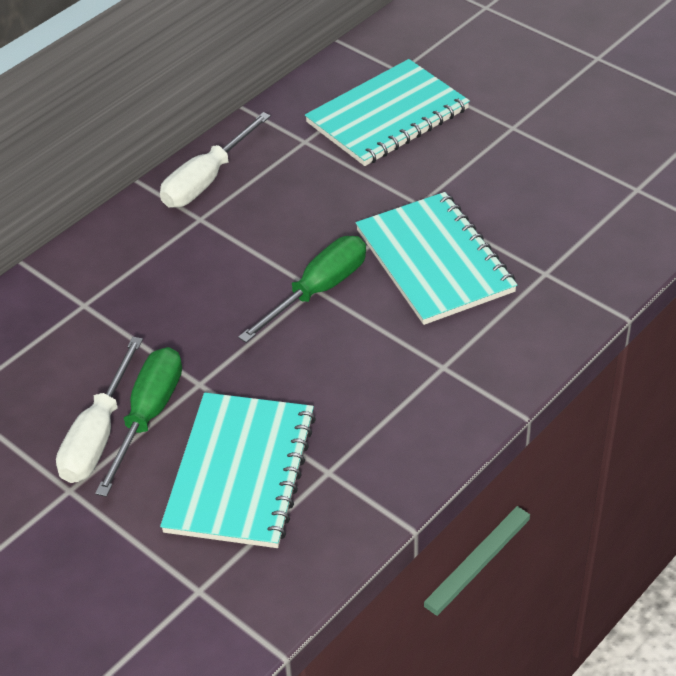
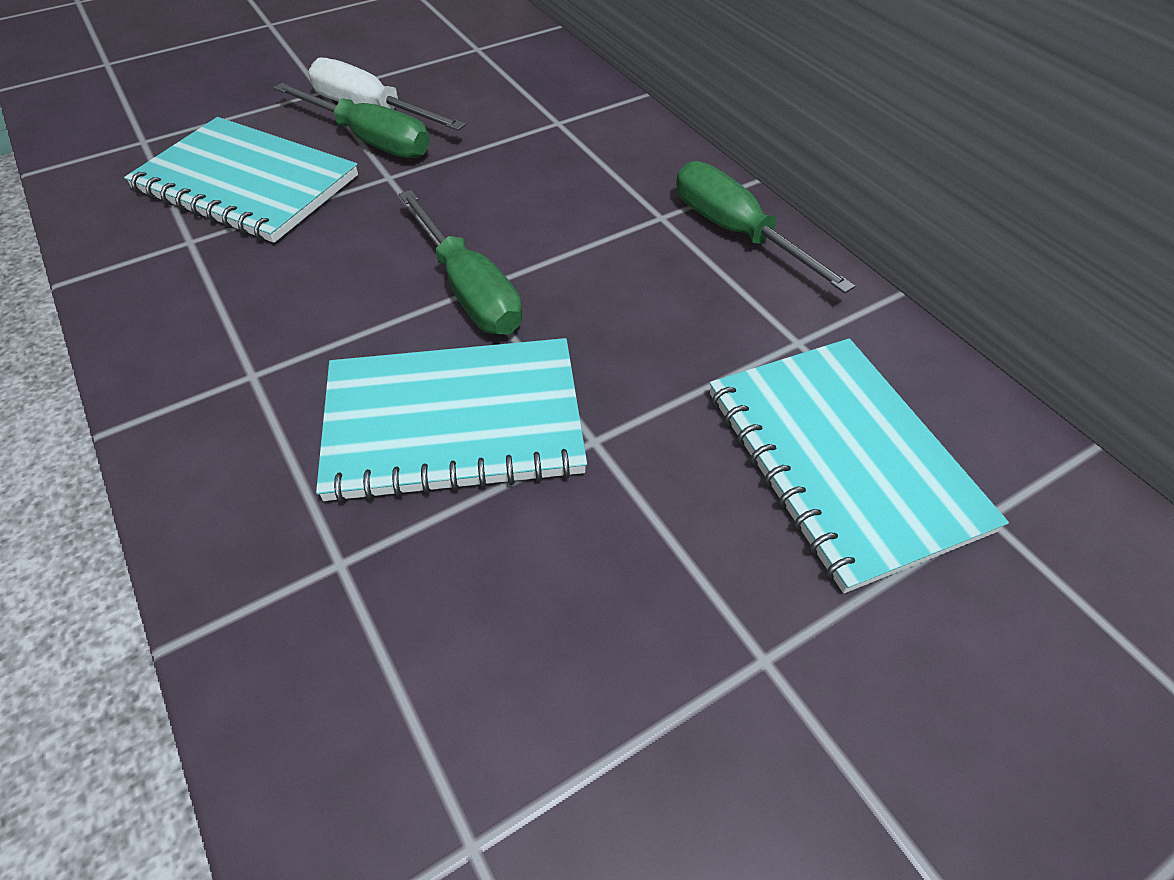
camera: 105 degrees right, 5 degrees up
(206, 180) = (736, 233): white screwdriver -> green screwdriver

